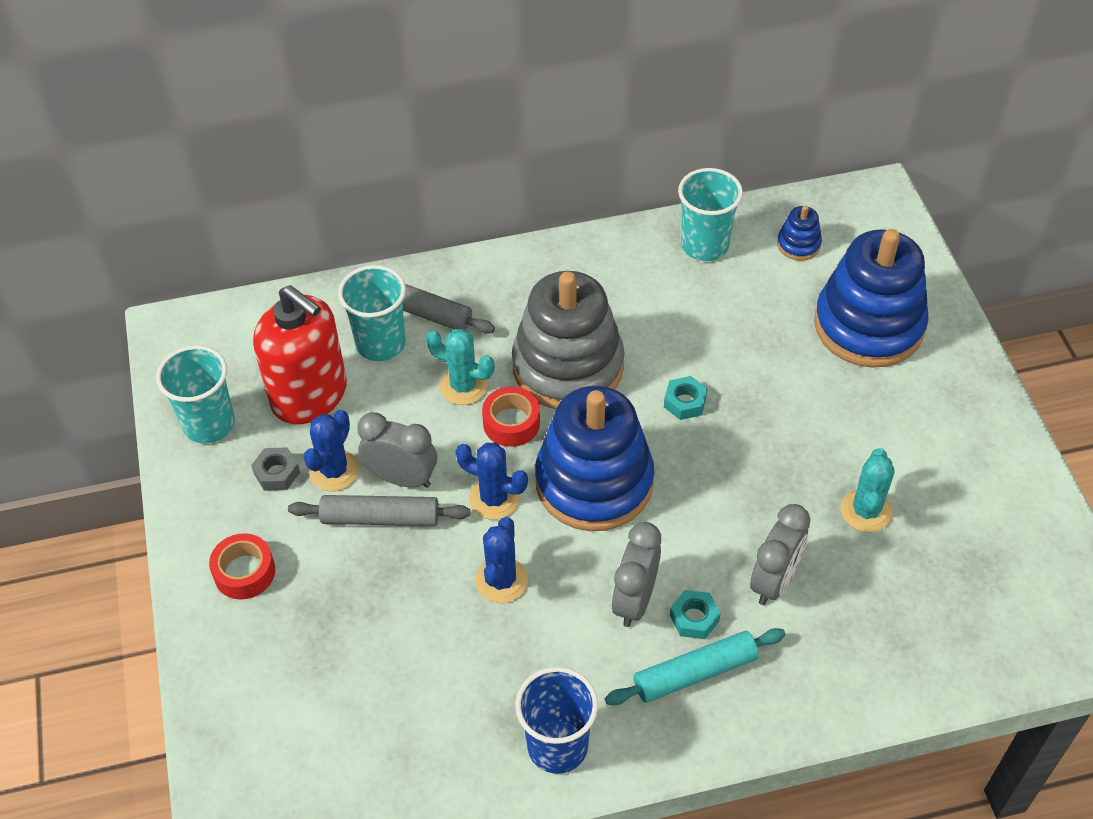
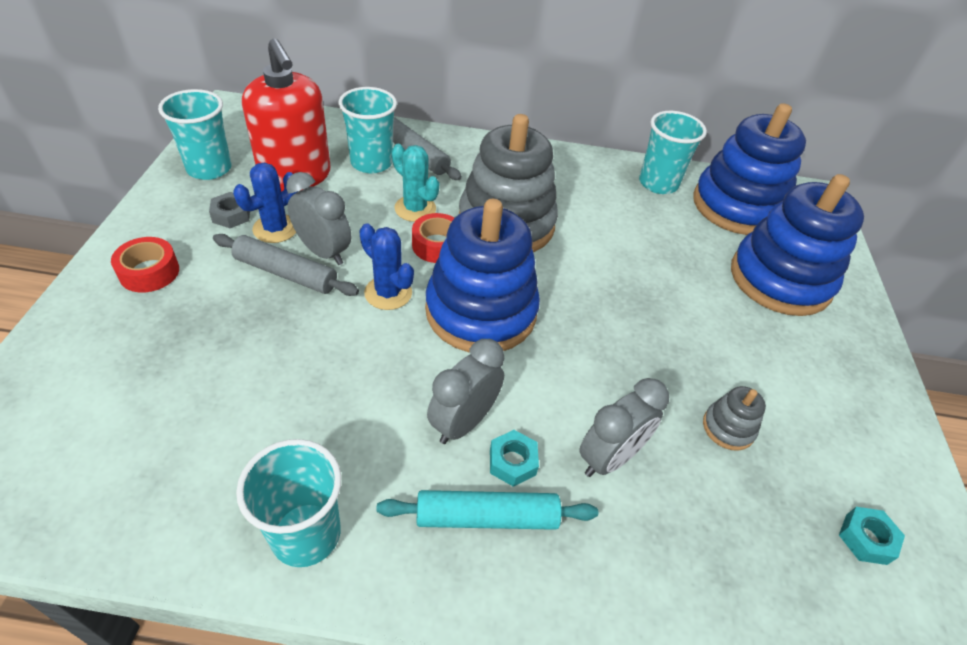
camera: 15 degrees right, 5 degrees down
(501, 580) = (352, 358): blue cactus -> none
(557, 746) = (306, 534): blue cup -> turquoise cup
(685, 402) = (591, 280): turquoise nut -> turquoise nut (866, 539)
(798, 244) = (737, 206): blue stacking toy -> blue stacking toy, size x2.40
(866, 511) = (728, 428): turquoise cactus -> grey stacking toy

